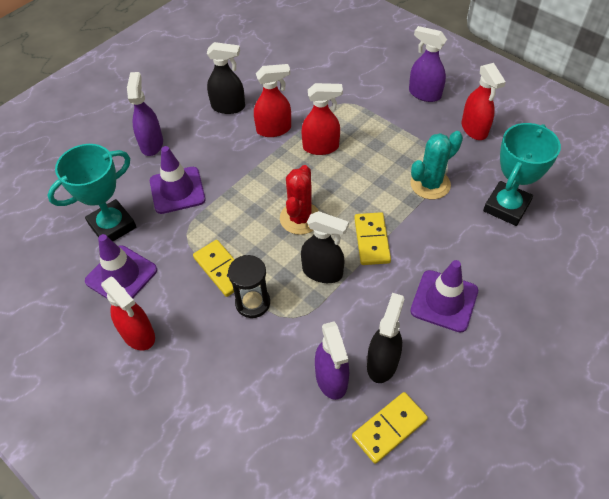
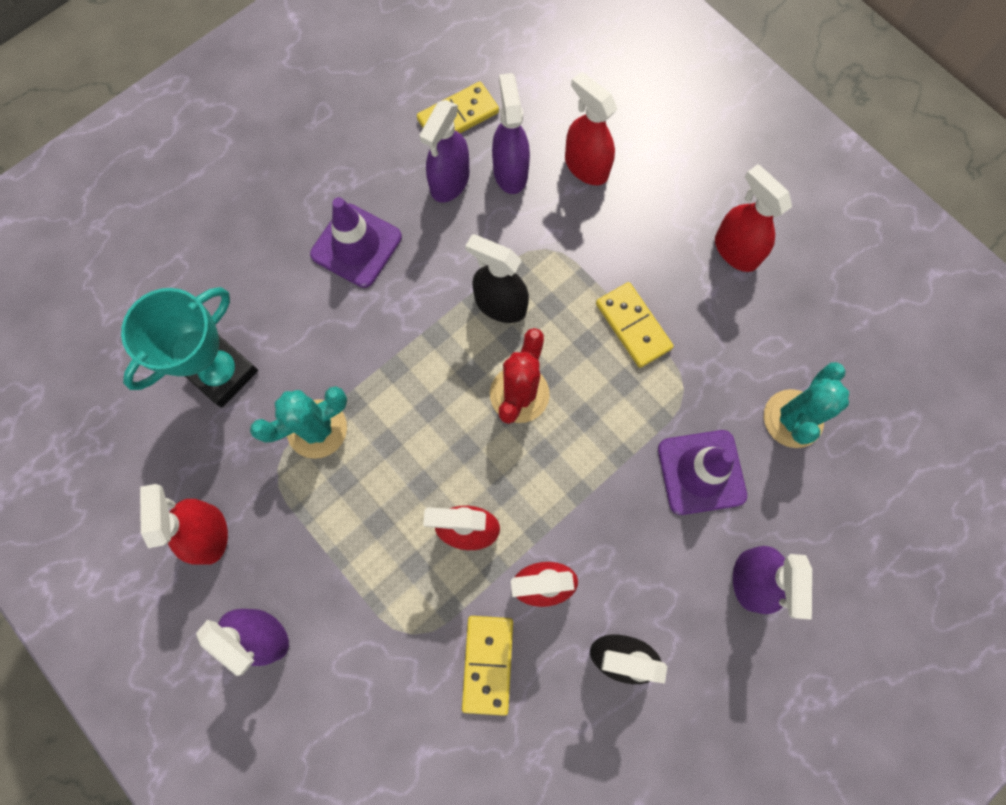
camera: 175 degrees left, 20 degrees up
(112, 226) = (792, 418): turquoise trophy -> turquoise cactus
(121, 275) = (768, 334): purple traffic cone -> none
(253, 303) = (594, 273): black hourglass -> none
(265, 392) = (586, 166): none -> red spray bottle
(371, 240) = (426, 344): yellow domino -> yellow domino (488, 664)
(382, 362) = (449, 182): black spray bottle -> purple spray bottle

